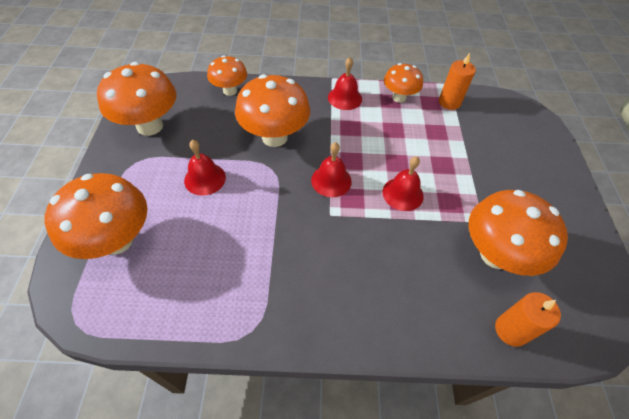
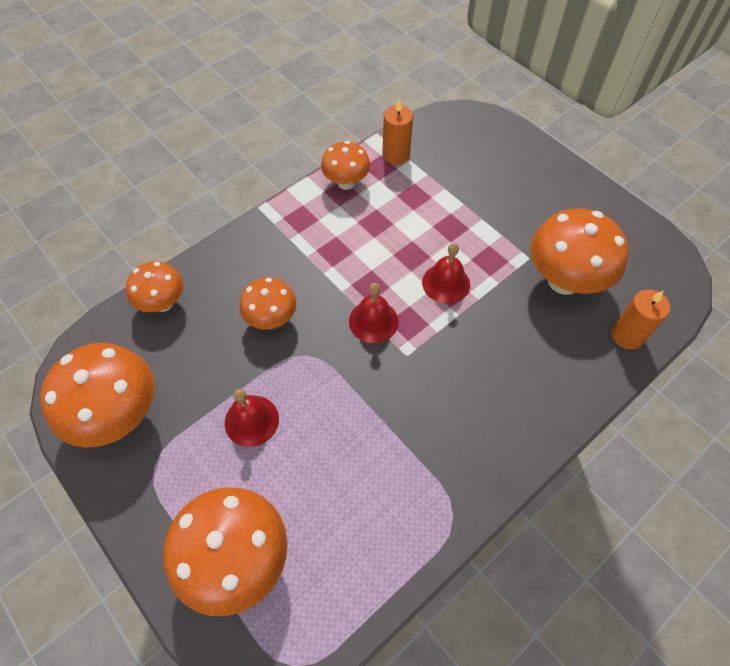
camera: 40 degrees left, 5 degrees up
(274, 137) = (272, 319): orange mushroom -> orange mushroom, size x0.60
(345, 98) = (295, 221): red bell -> none

